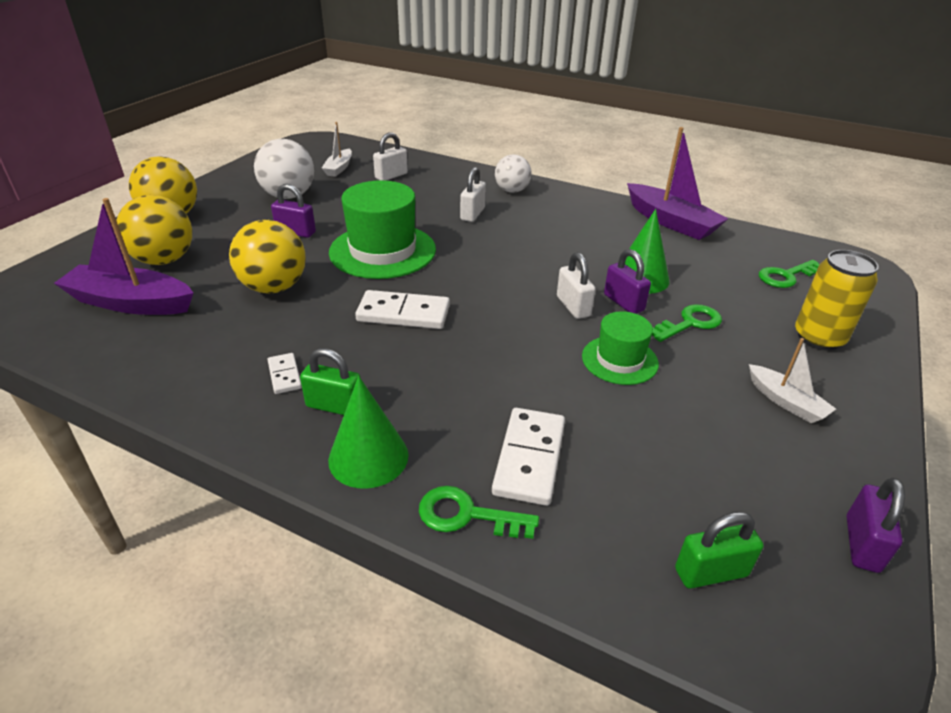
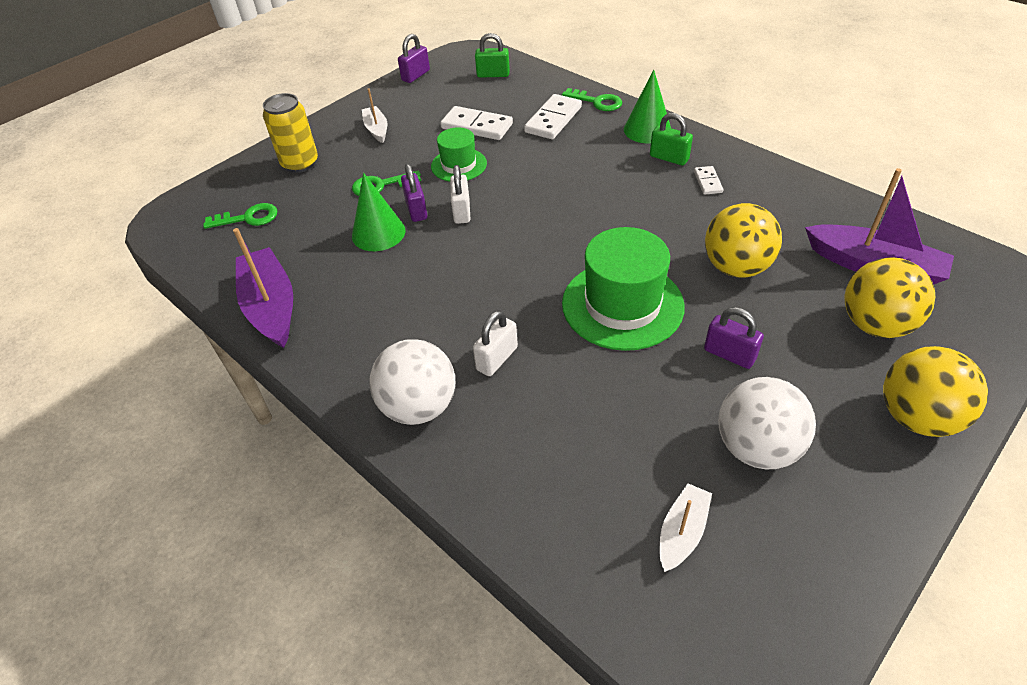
camera: 160 degrees left, 10 degrees up
(391, 176) = (591, 485): white padlock -> none
(403, 314) = (611, 222): white domino -> white domino (477, 126)
(512, 190) = (419, 406): white ball -> white ball, size x1.51

